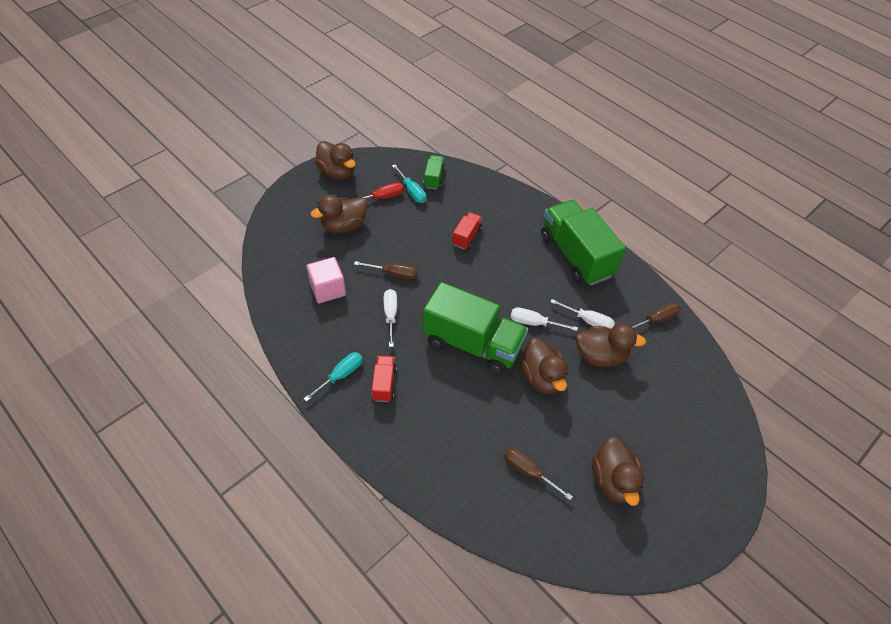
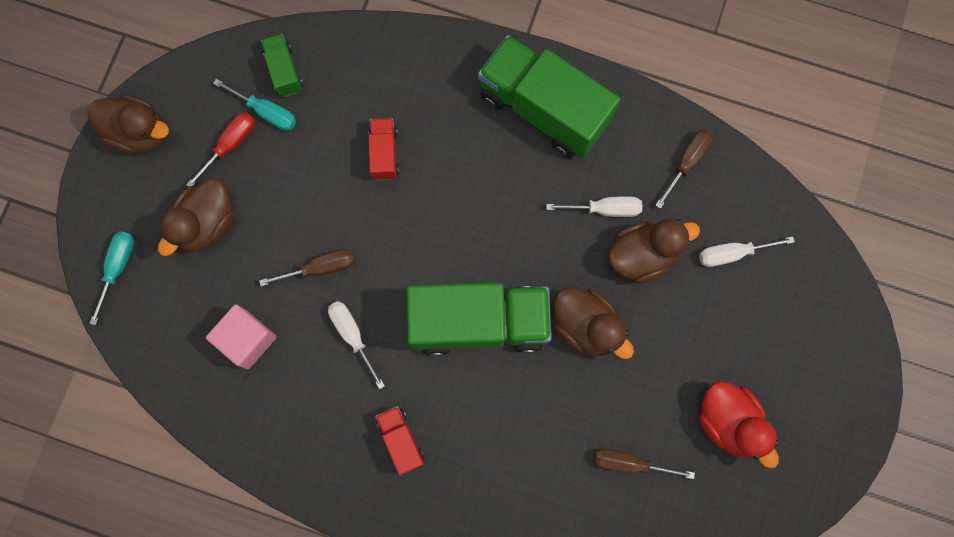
camera: 25 degrees left, 25 degrees up
(341, 375) = (341, 458): turquoise screwdriver -> turquoise screwdriver (117, 268)
(534, 323) = (539, 249): white screwdriver -> white screwdriver (732, 253)
(613, 481) = (728, 422): brown duck -> red duck

